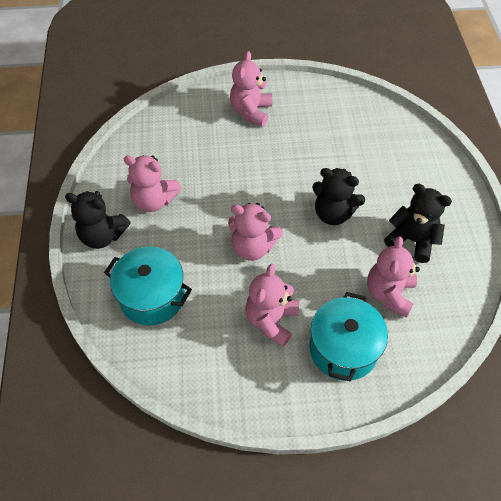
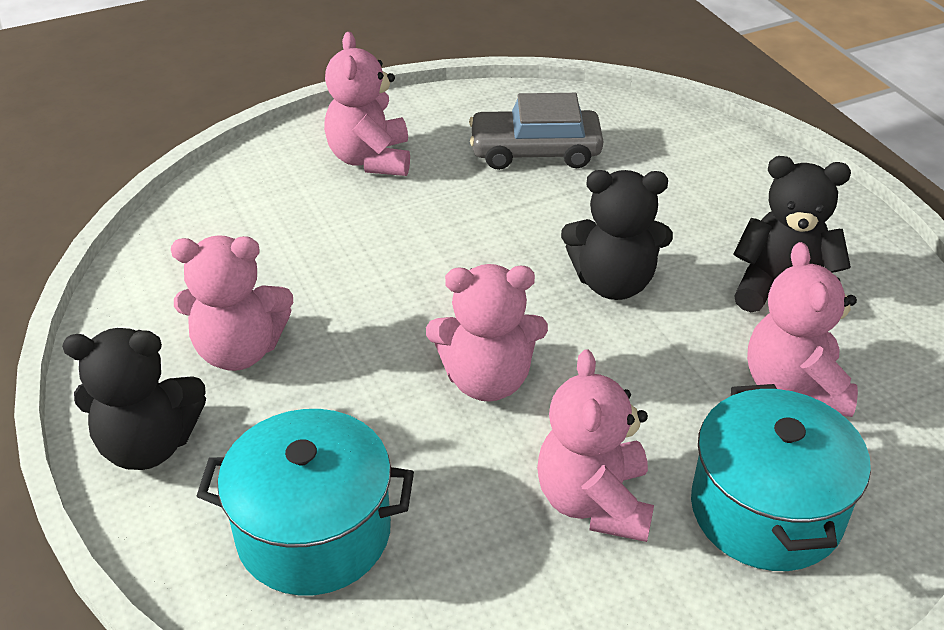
camera: 20 degrees left, 15 degrees down
(331, 128) = (535, 151): none -> grey car

